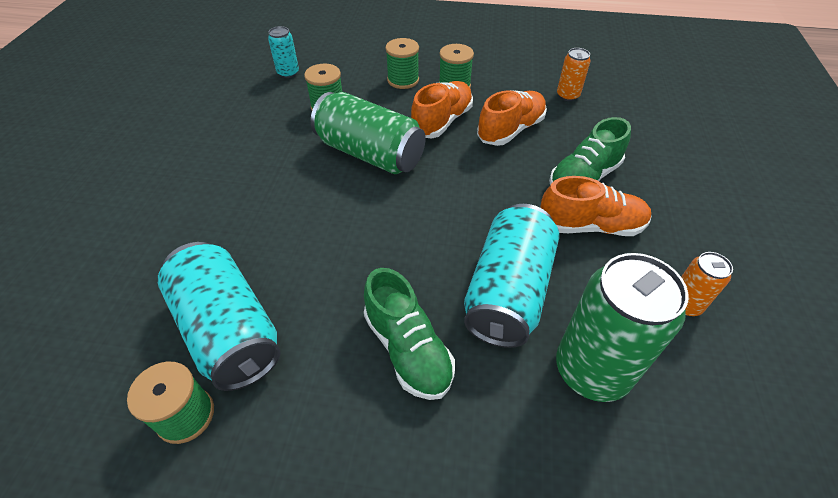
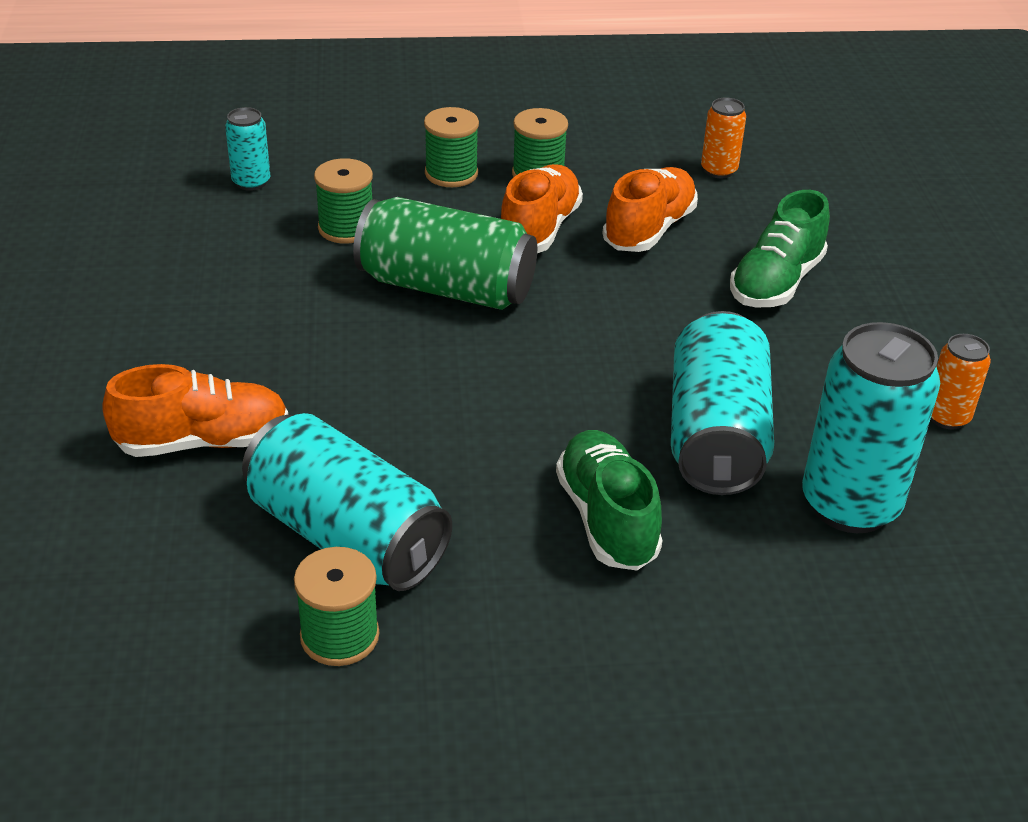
camera: 15 degrees left, 10 degrees down
(408, 349) = (607, 519): green shoe -> green shoe turned 150 degrees counterclockwise
(590, 226) = (802, 342): orange shoe -> orange shoe (203, 441)
(591, 370) = (850, 504): green can -> turquoise can

